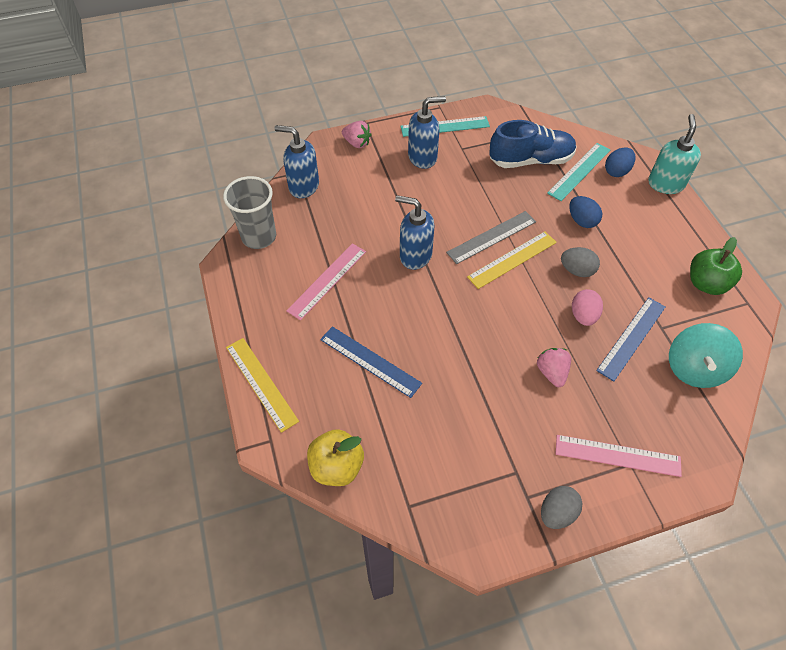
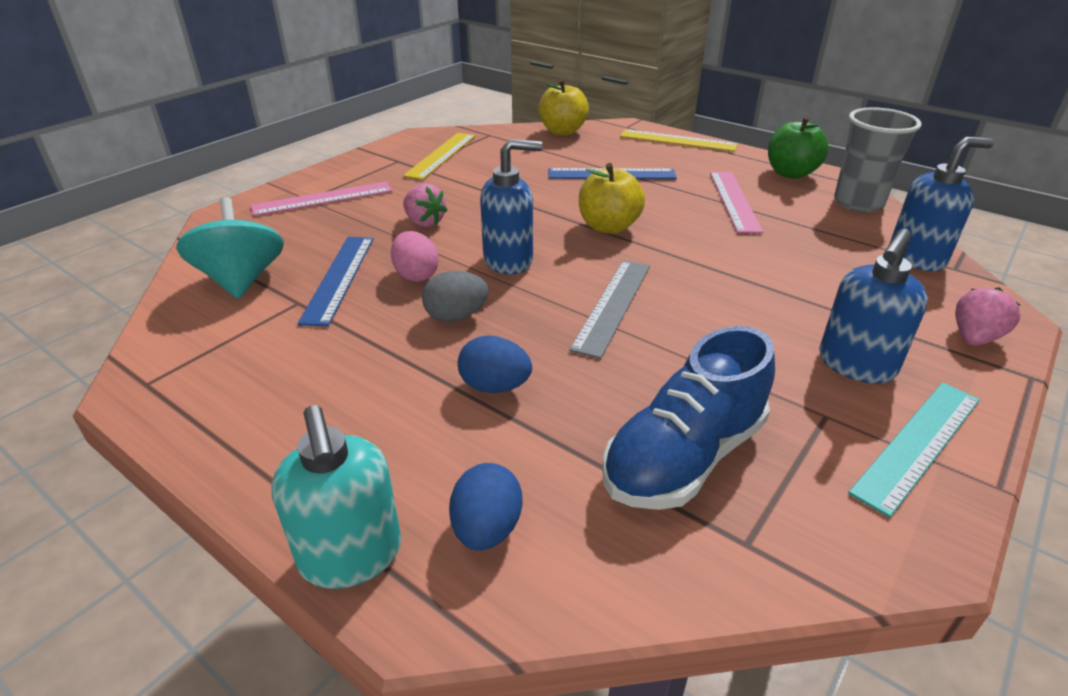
camera: 145 degrees right, 20 degrees down
(357, 143) = (974, 338): pink strawberry -> pink strawberry turned 135 degrees clockwise
(415, 255) = (680, 250): blue soap dispenser -> blue soap dispenser (509, 261)
(434, 299) = (608, 227): none -> yellow apple
(512, 259) = (558, 293): yellow ruler -> yellow ruler (441, 155)
(557, 513) = (366, 161): grey egg -> none
(579, 171) = (569, 484): turquoise ruler -> none
(706, 283) = (227, 382): green apple -> green apple (791, 173)

